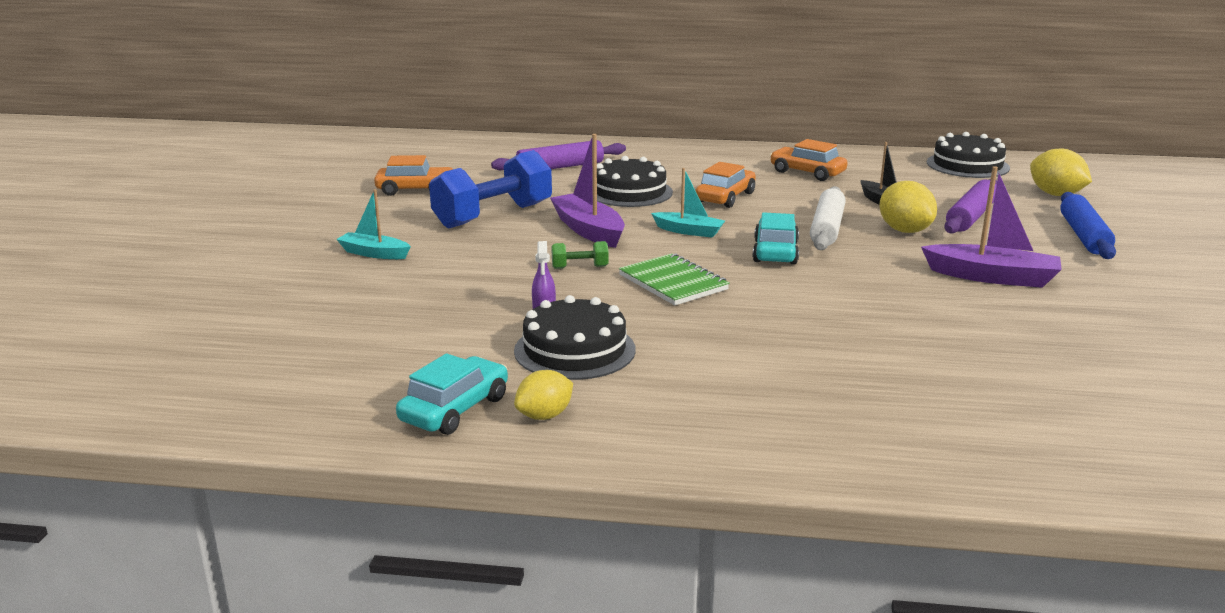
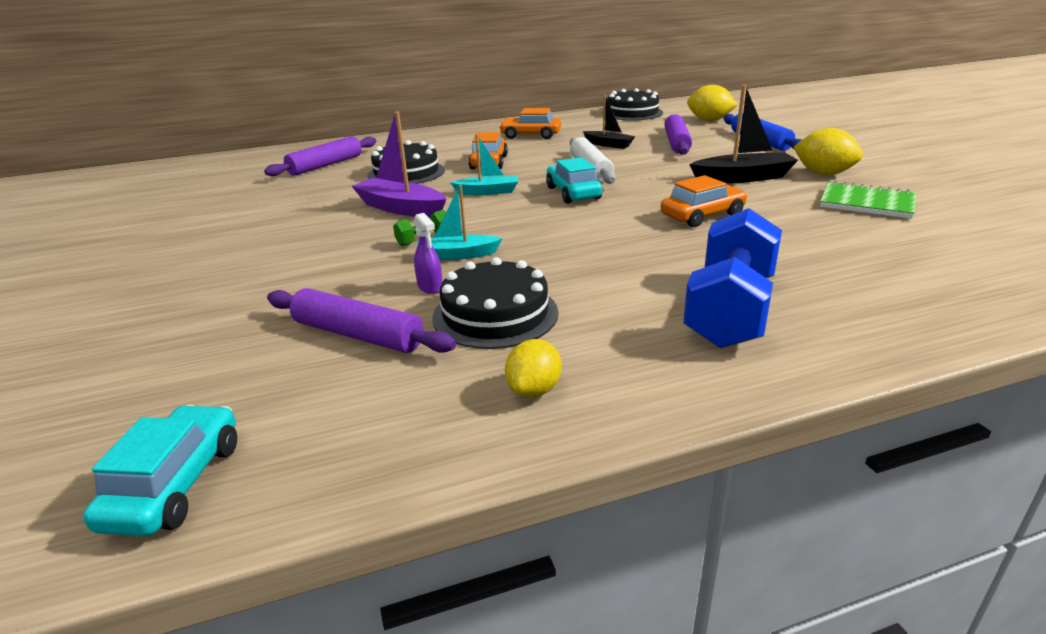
camera: 25 degrees left, 5 degrees up
(374, 253) = (200, 273): turquoise boat -> turquoise boat (457, 255)
(416, 190) = (199, 207): orange car -> orange car (702, 215)
(452, 336) = (358, 335): none -> purple rolling pin
(455, 409) = (433, 413): turquoise car -> turquoise car (175, 484)
(493, 215) = (298, 214): blue dumbbell -> blue dumbbell (730, 310)
(673, 282) = (519, 234): green notebook -> green notebook (866, 203)
(904, 230) = (645, 160): yellow lemon -> yellow lemon (823, 174)
(992, 277) = (742, 178): purple boat -> black boat

